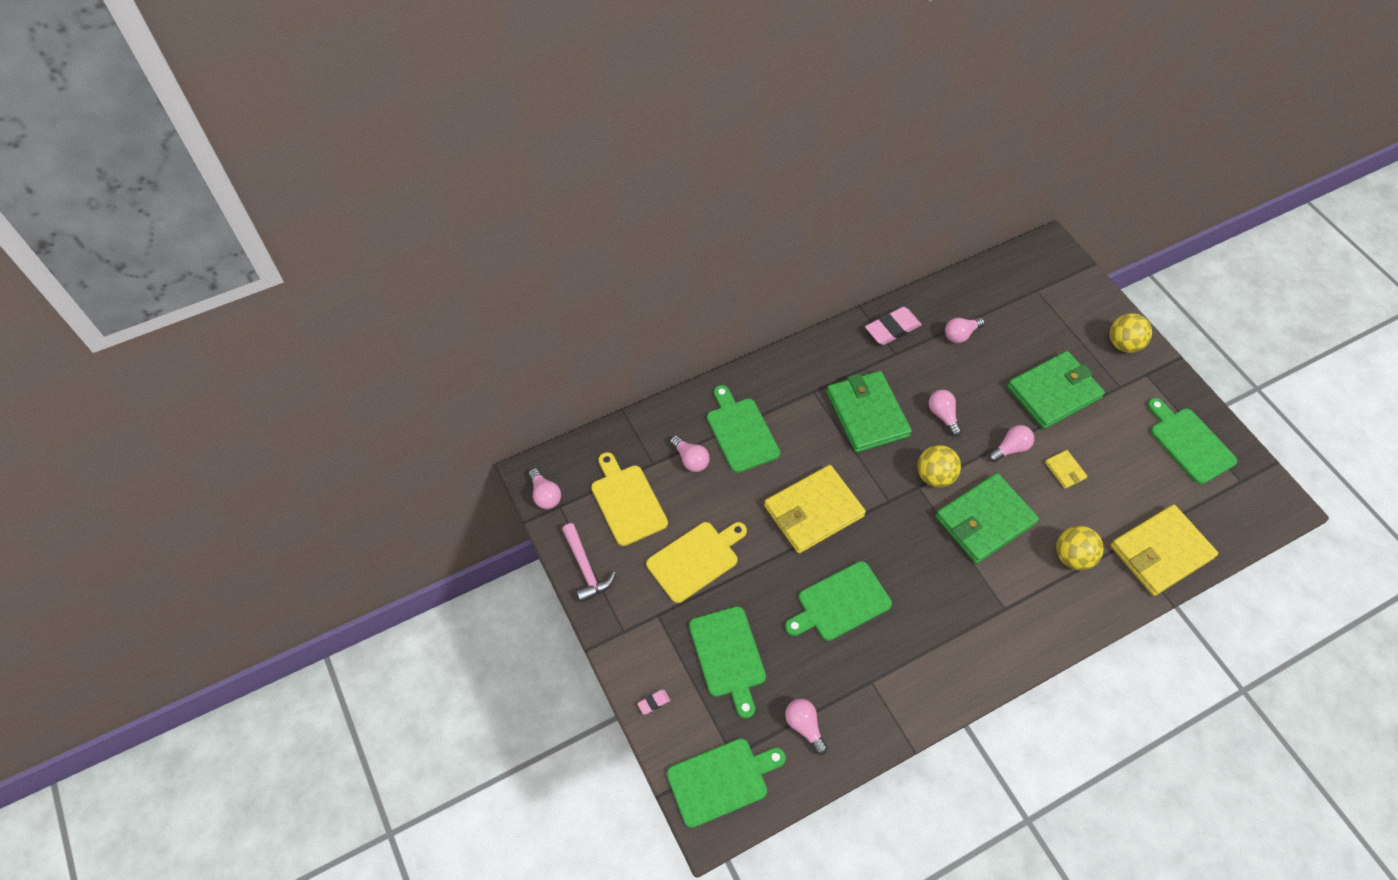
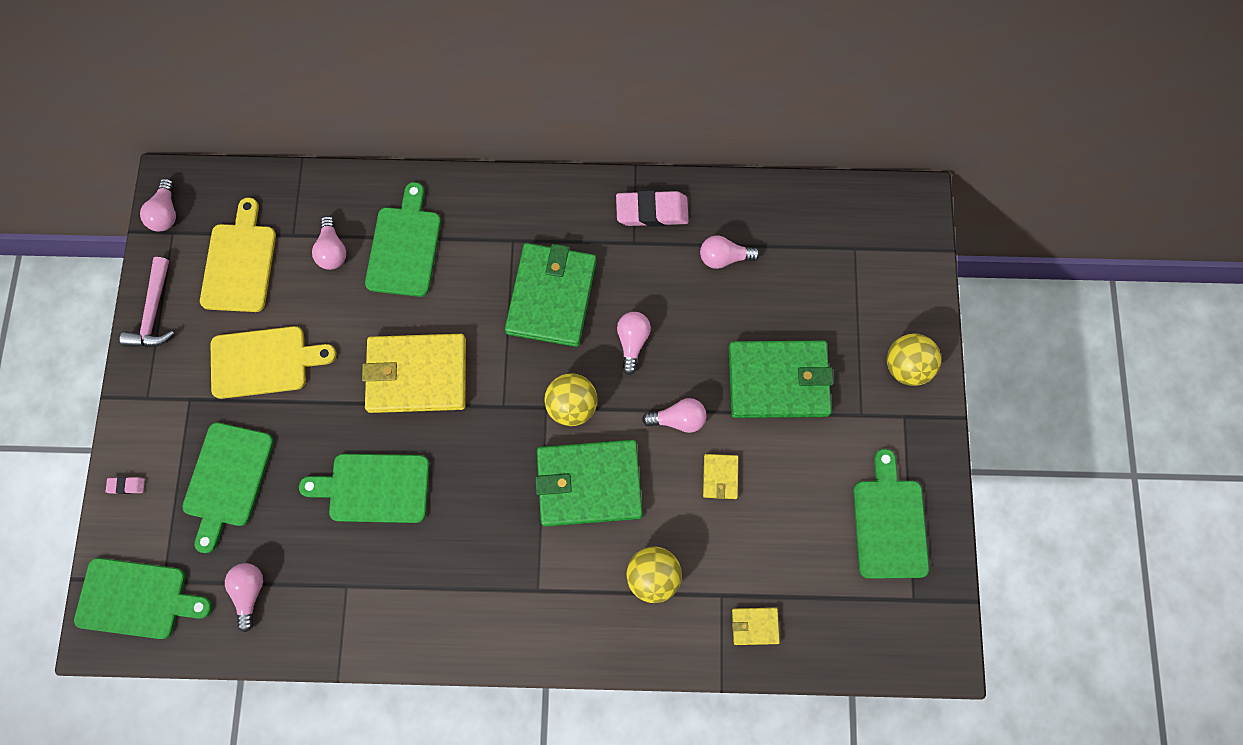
camera: 30 degrees right, 15 degrees up
(1160, 552) = (754, 626): yellow wallet -> yellow wallet, size x0.43

